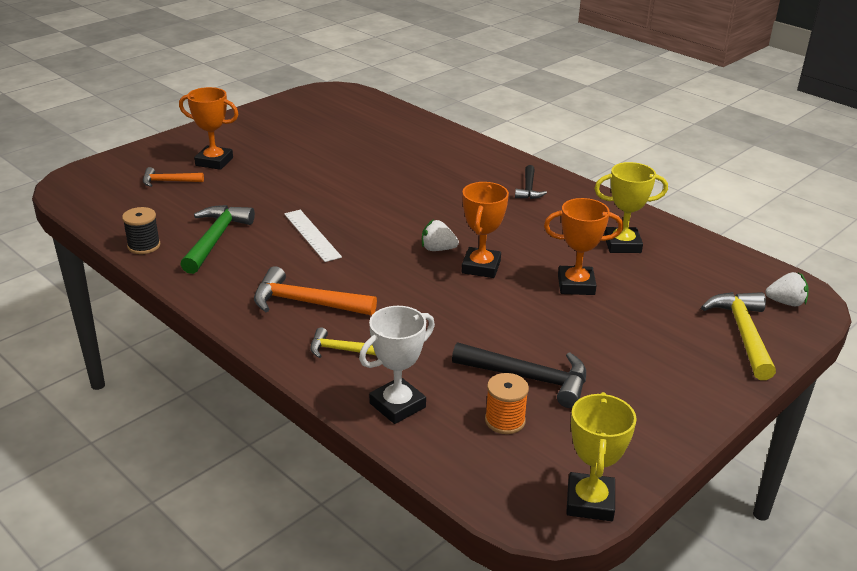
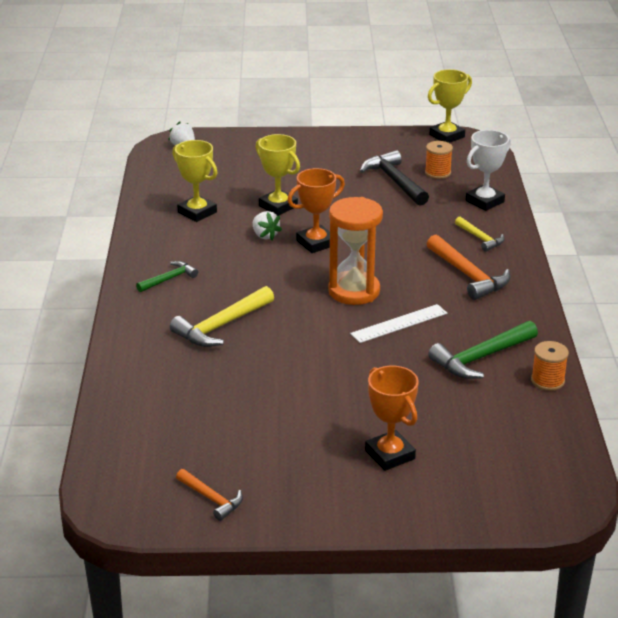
camera: 135 degrees left, 0 degrees up
(144, 246) = (547, 381): black spool -> orange spool
(168, 181) = (462, 449): orange hammer -> orange hammer (211, 498)
(312, 235) = (399, 323): white ruler -> white ruler turned 45 degrees clockwise
(383, 242) = (354, 291): none -> orange hourglass
(397, 405) = (484, 201): white trophy -> white trophy turned 45 degrees counterclockwise
(437, 249) = (323, 268): white strawberry -> white strawberry (265, 235)
(528, 188) = (169, 279): black hammer -> green hammer
(576, 285) = (278, 206): orange trophy -> yellow trophy
(743, 334) = (242, 147): yellow hammer -> yellow hammer (221, 326)

